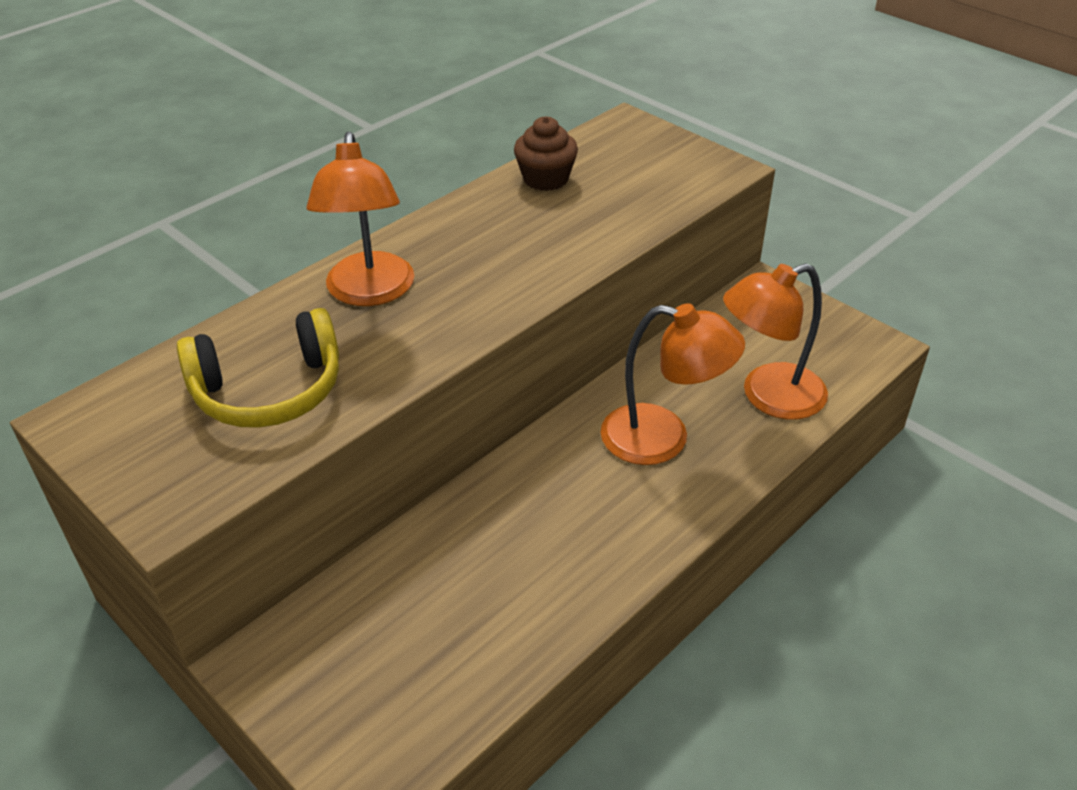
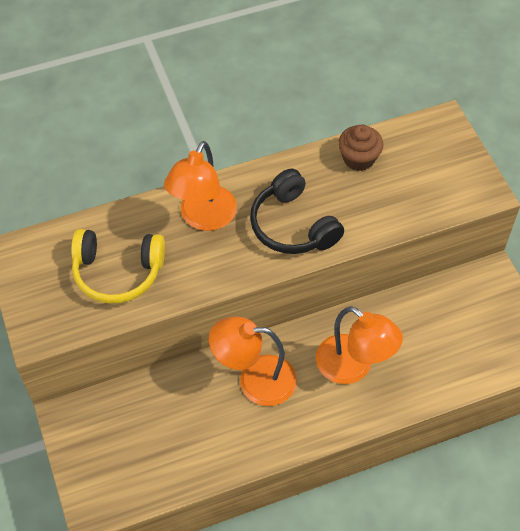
camera: 25 degrees right, 15 degrees up
(503, 265) = (293, 225): none -> black headphones
(768, 397) = (438, 363): orange lamp -> orange lamp (255, 380)

